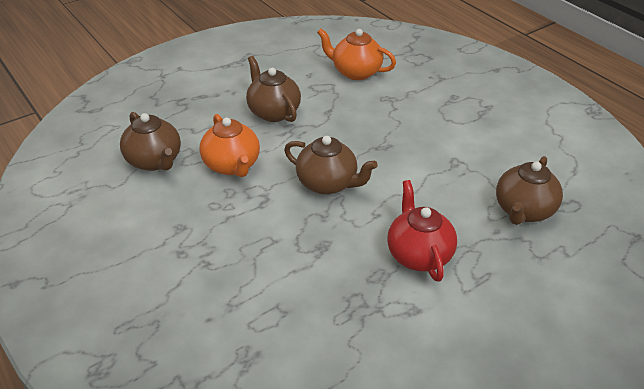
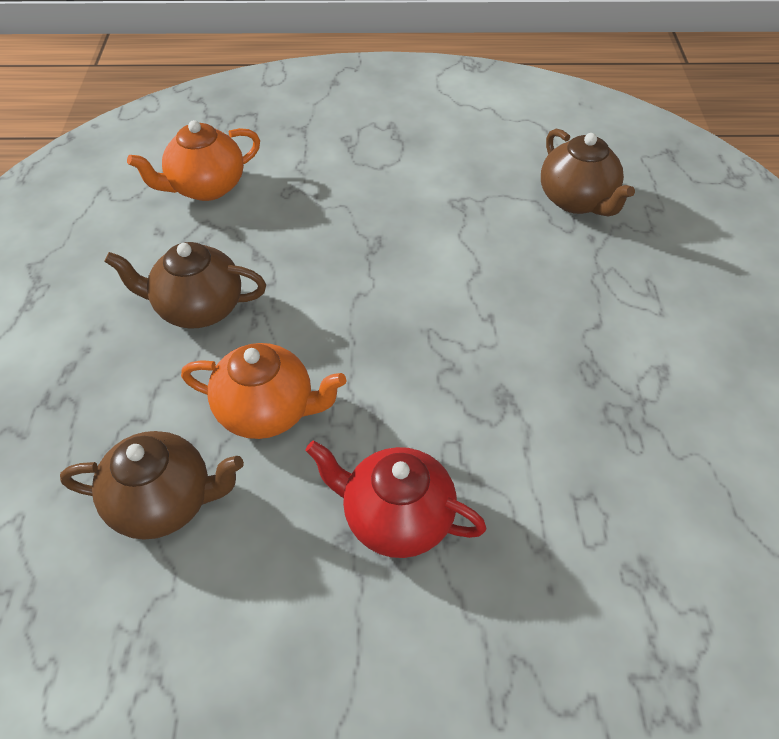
camera: 55 degrees left, 10 degrees up
(328, 184) = (396, 331): brown teapot -> none
(418, 254) = (582, 318): red teapot -> red teapot (396, 518)

